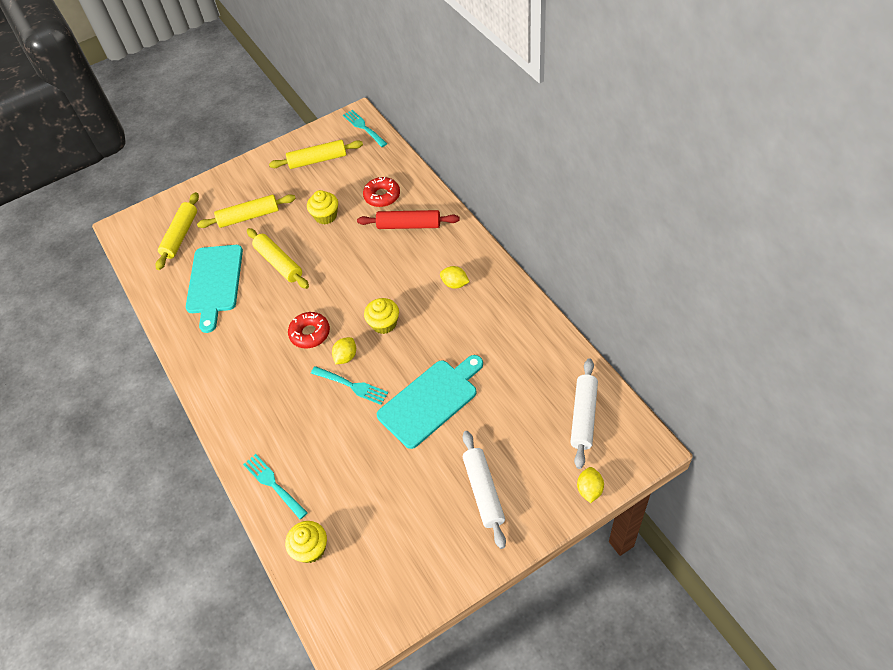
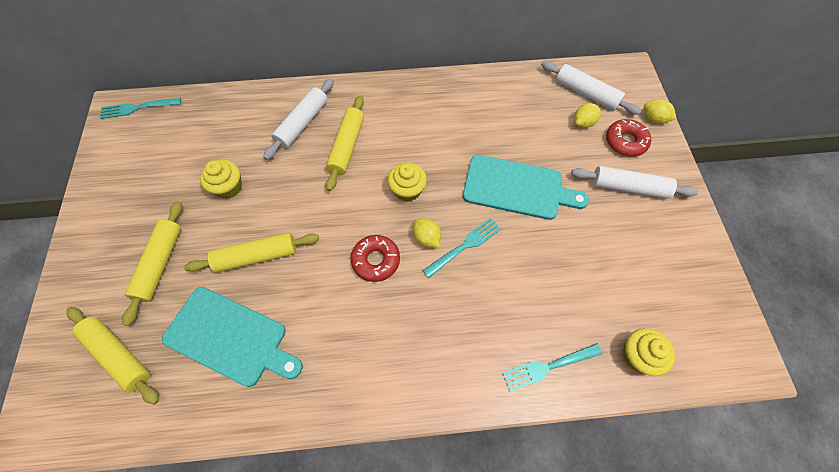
camera: 70 degrees left, 10 degrees up
(317, 160) = (141, 165): yellow rolling pin -> yellow rolling pin (347, 147)
(382, 196) = (246, 129): red donut -> red donut (625, 142)
(409, 225) = (302, 123): red rolling pin -> white rolling pin
(430, 400) = (517, 188): turquoise cutting board -> turquoise cutting board turned 120 degrees clockwise
(455, 284) = (399, 118): yellow lemon -> yellow lemon (583, 123)

